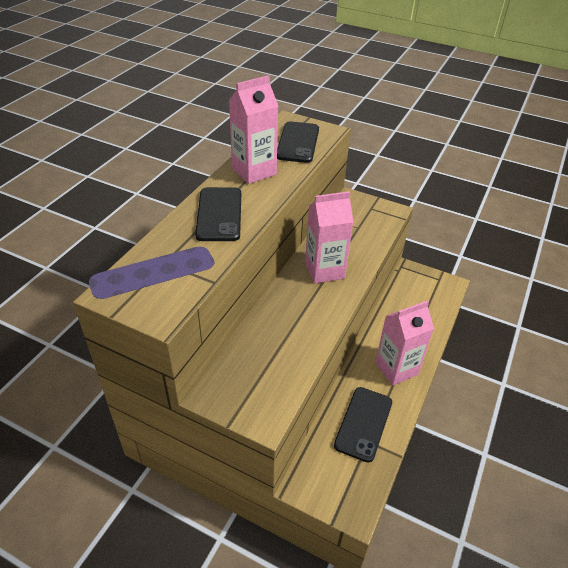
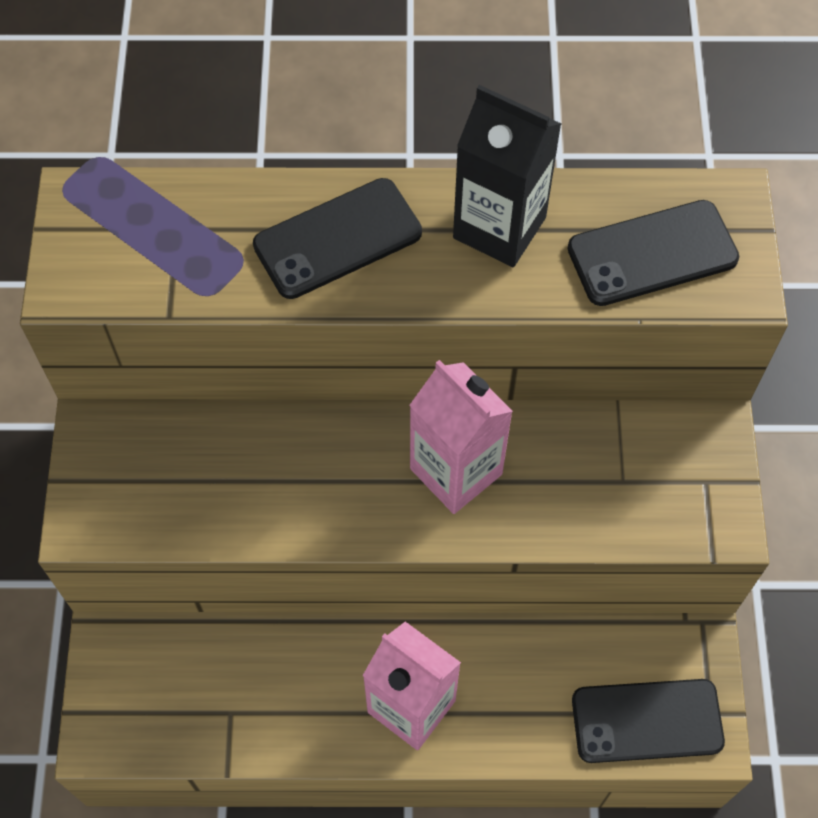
camera: 65 degrees right, 20 degrees up
(254, 171) = (499, 228): pink carton -> black carton
(363, 423) = (261, 692): black phone -> black phone (647, 721)

